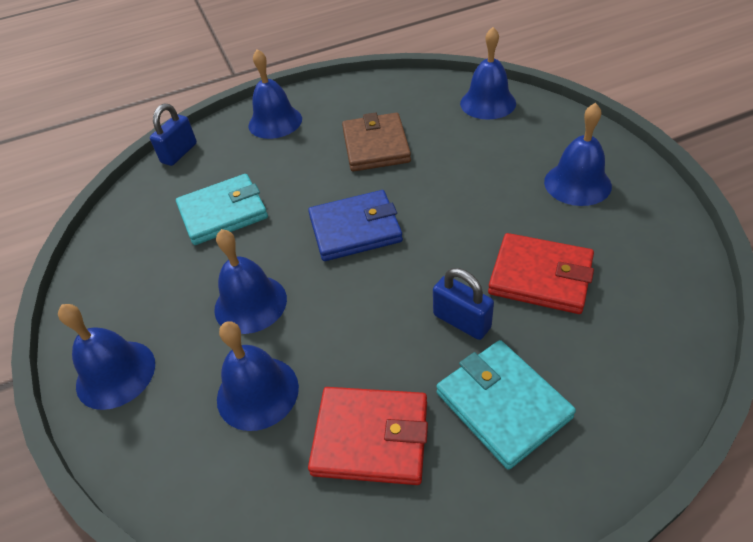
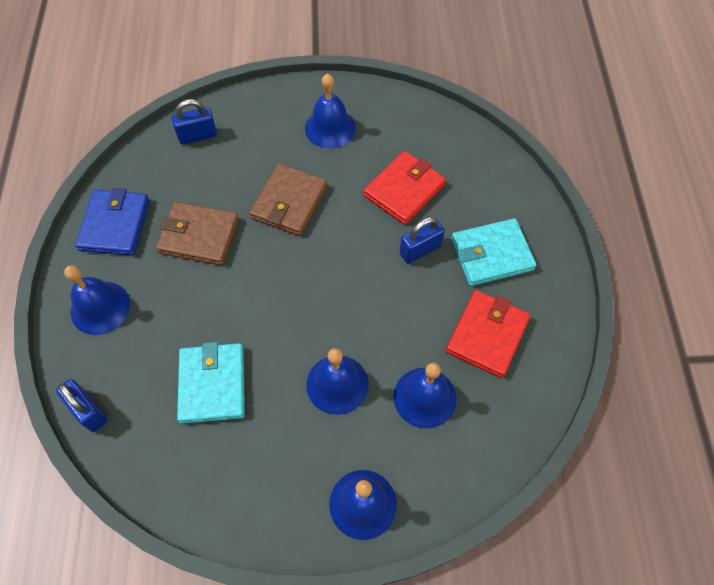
camera: 75 degrees left, 15 degrees up
(355, 229) = (295, 285): blue wallet -> blue wallet (115, 225)
(454, 189) = (289, 202): none -> brown wallet
(488, 103) = (198, 136): blue bell -> blue padlock

